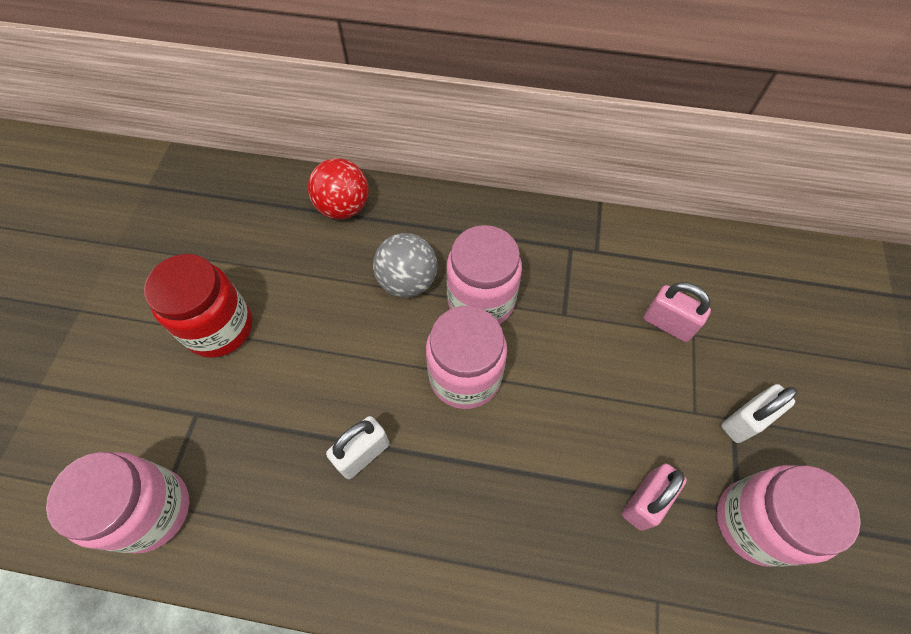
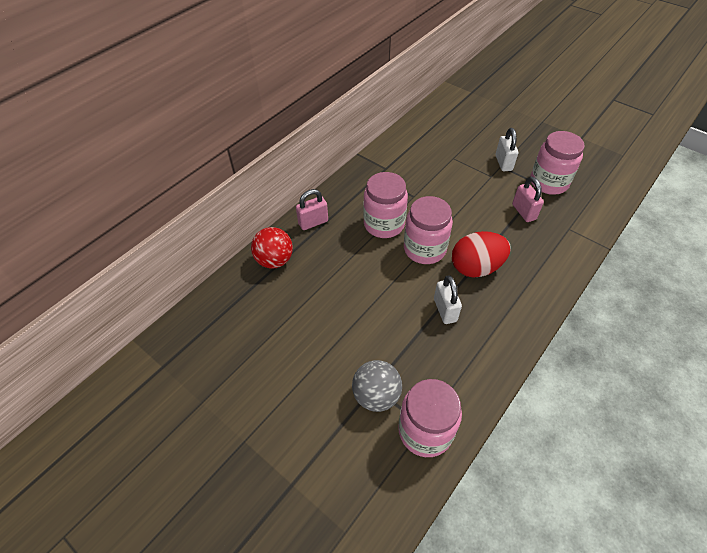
camera: 60 degrees left, 10 degrees down
(219, 327) = (318, 355): red jar -> none
(407, 281) = (350, 250): grey ball -> grey ball (376, 395)
(470, 467) = (476, 267): none -> red egg
(667, 324) = (442, 163): pink padlock -> pink padlock (313, 222)

